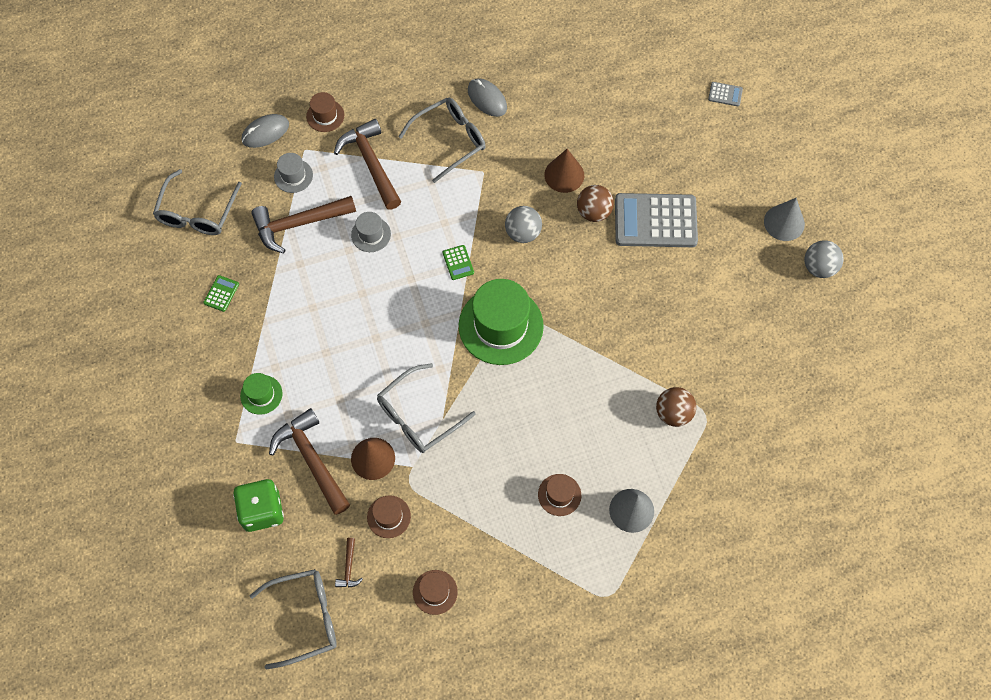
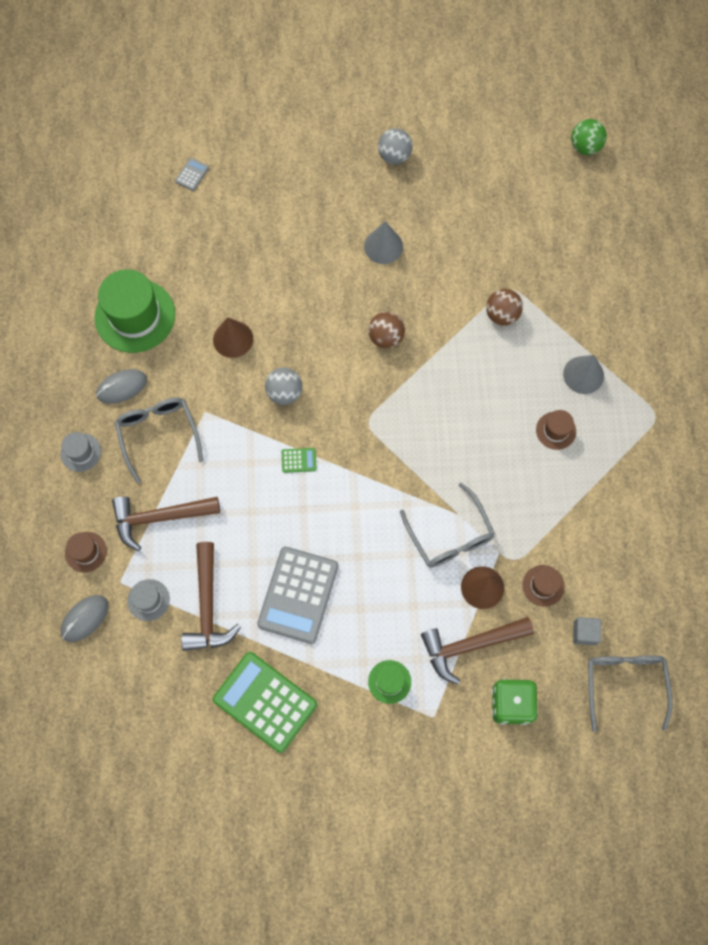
camera: 75 degrees left, 5 degrees up
(197, 213) = (161, 711): grey glasses -> none
(221, 293) = (265, 701): green calculator -> green calculator, size x2.44
(265, 132) = (85, 618): grey mouse -> grey mouse turned 60 degrees clockwise
(349, 567) = (584, 633): brown hammer -> grey cube
(371, 234) = (242, 536): grey hat -> grey hat (81, 452)
(435, 592) = (623, 560): brown hat -> none
(501, 326) = (377, 438): green hat -> green hat (135, 316)
(593, 212) = (281, 324): brown ball -> brown ball (386, 337)
(655, 221) = (307, 273): grey calculator -> grey calculator (298, 595)
(784, 222) = (342, 169): grey cone -> grey cone (383, 246)
(910, 457) = (585, 147): none -> green ball

